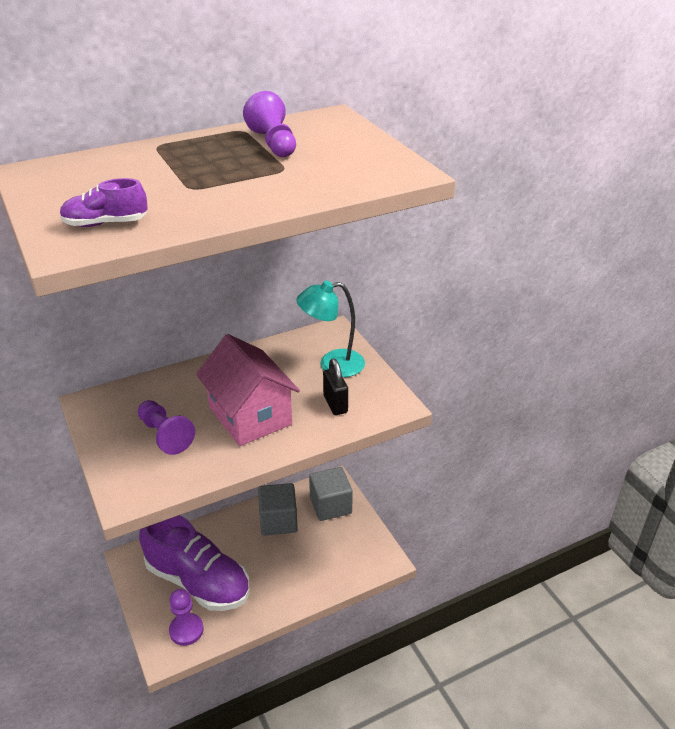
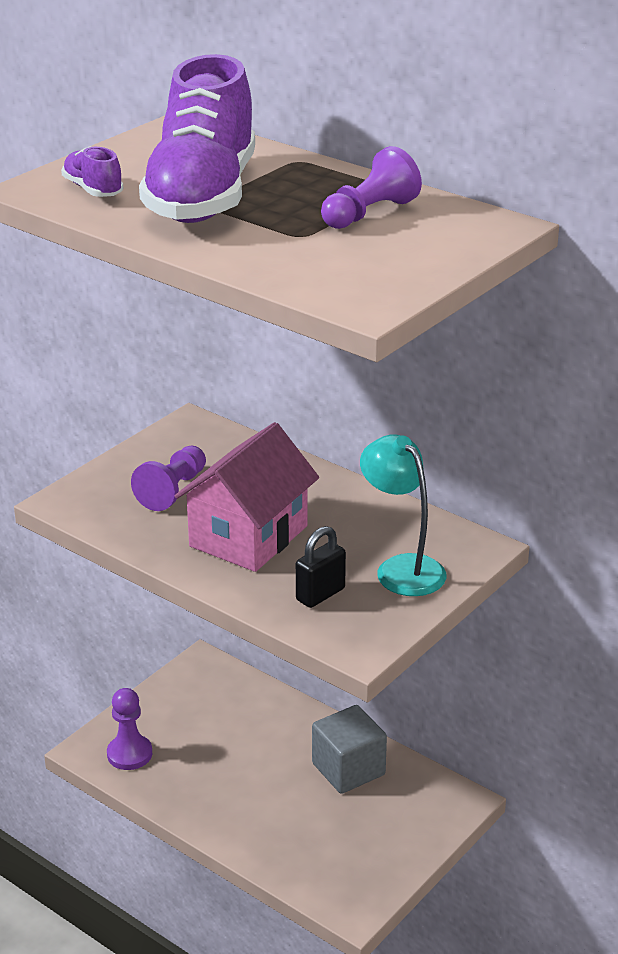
camera: 65 degrees right, 5 degrees down
(198, 581) = (204, 734): purple shoe -> purple shoe (202, 197)
(330, 505) = (414, 812): grey cube -> none

